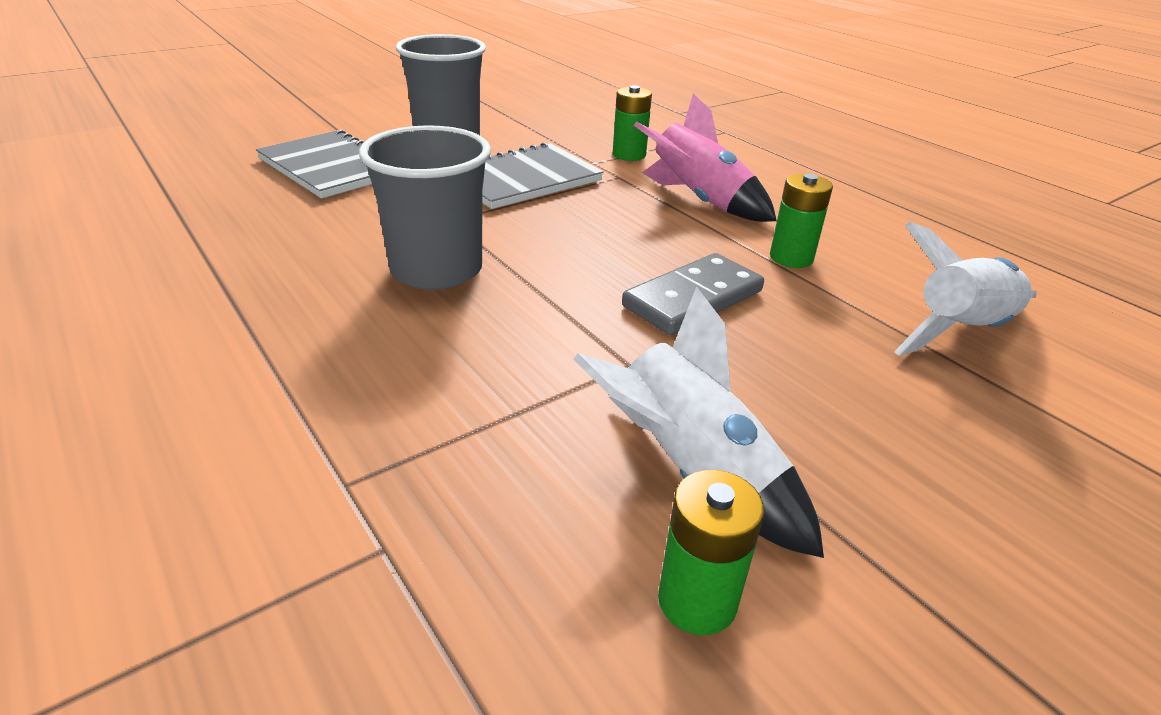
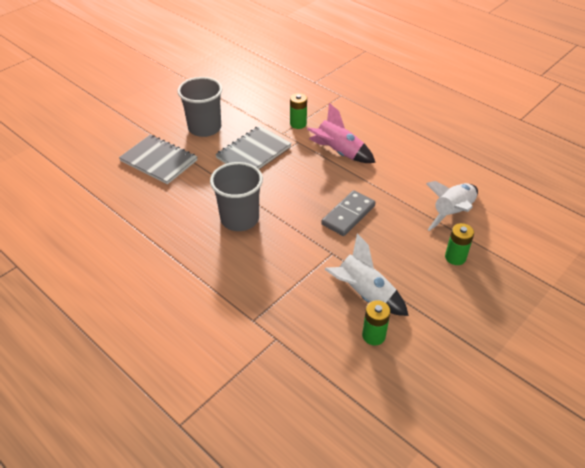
camera: 10 degrees left, 10 degrees up
(791, 258) = (384, 183): green battery -> green battery (455, 257)

